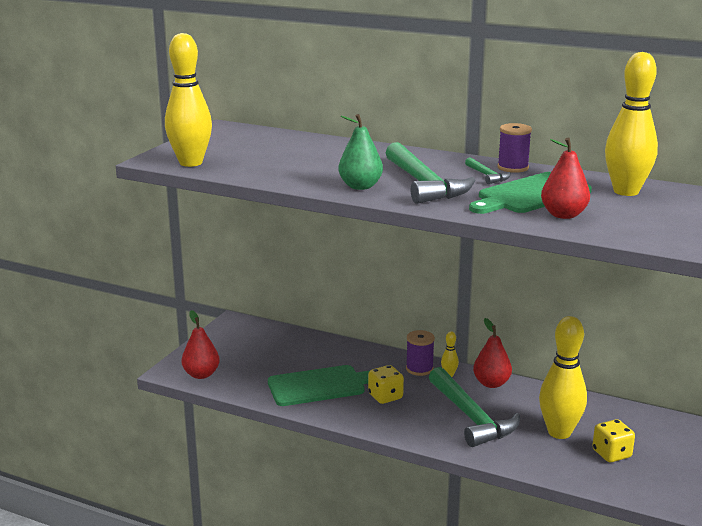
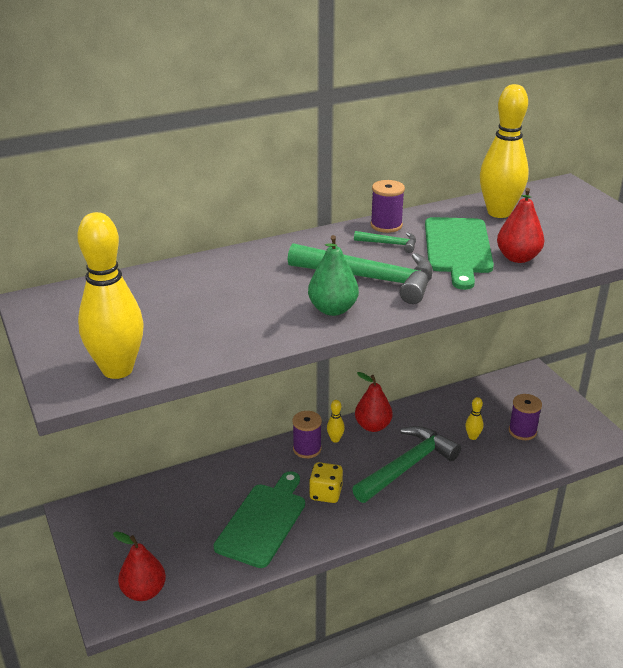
camera: 50 degrees left, 10 degrees up
(471, 417) = (407, 466): green hammer -> green hammer turned 60 degrees counterclockwise
(559, 432) = (472, 437): yellow bowling pin -> yellow bowling pin, size x0.42
(611, 454) = (522, 431): yellow dice -> purple spool

